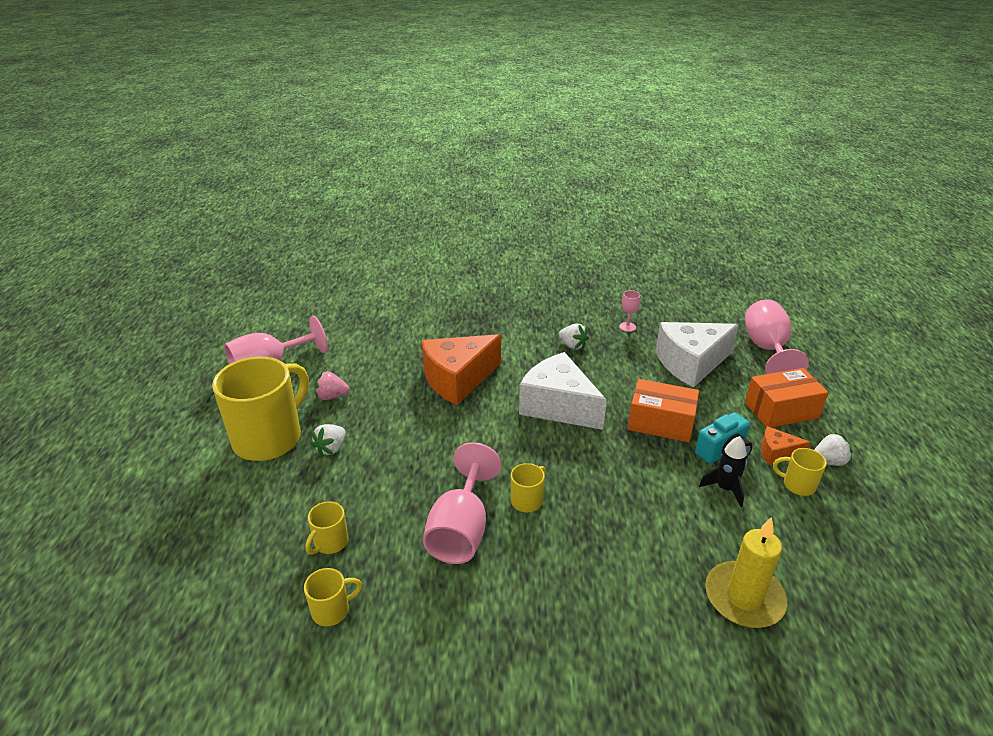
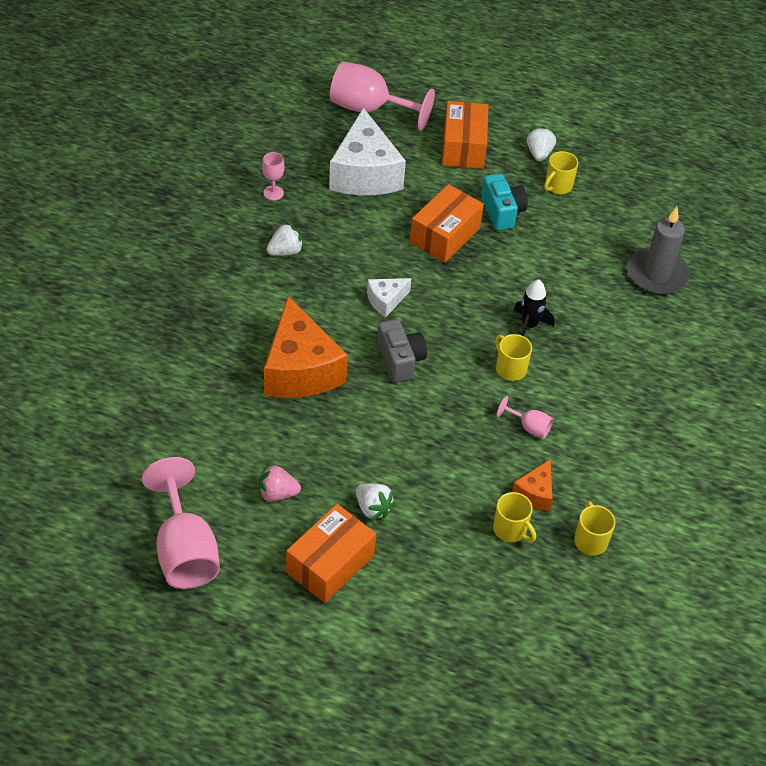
camera: 75 degrees left, 15 degrees up
(269, 438) = (330, 564): yellow mug -> orange box
(331, 396) = (277, 493): pink strawberry -> pink strawberry turned 75 degrees clockwise
(461, 530) = (529, 427): pink goblet -> pink goblet, size x0.46
(497, 428) = (400, 360): none -> grey camera
(558, 406) = (386, 301): white cheese -> white cheese, size x0.47
(725, 489) = (545, 232): black rocket -> black rocket (529, 325)
(744, 597) = (656, 274): yellow candle -> grey candle
(777, 453) = (516, 179): orange cheese -> orange cheese (535, 493)

